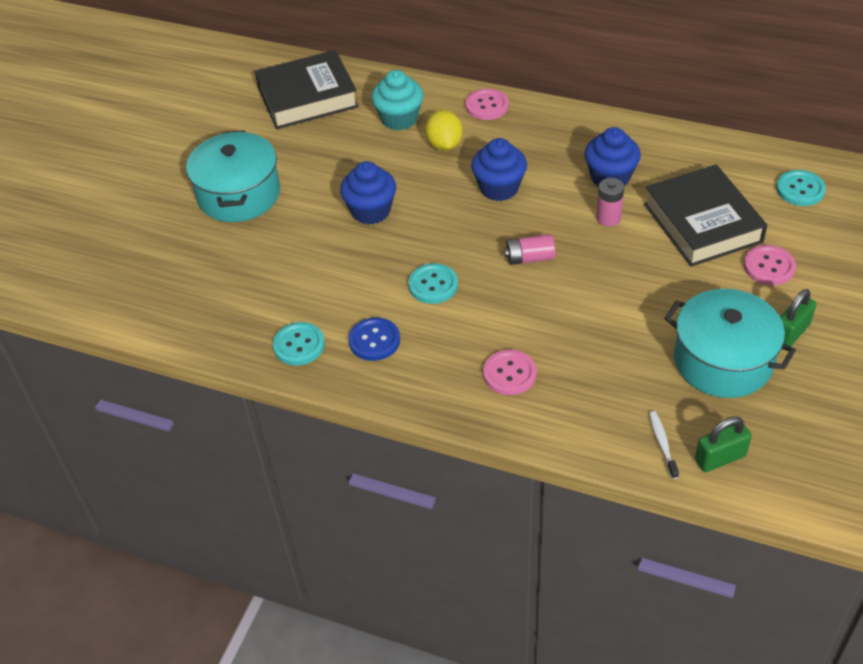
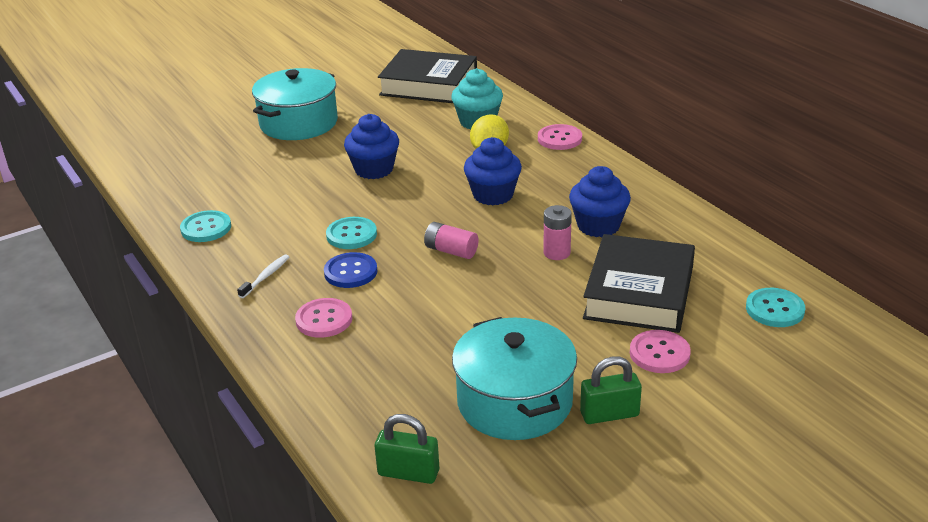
camera: 35 degrees right, 15 degrees down
(374, 340) = (259, 250): blue button -> blue button (350, 272)
(662, 444) = (374, 434): white toothbrush -> white toothbrush (266, 276)

